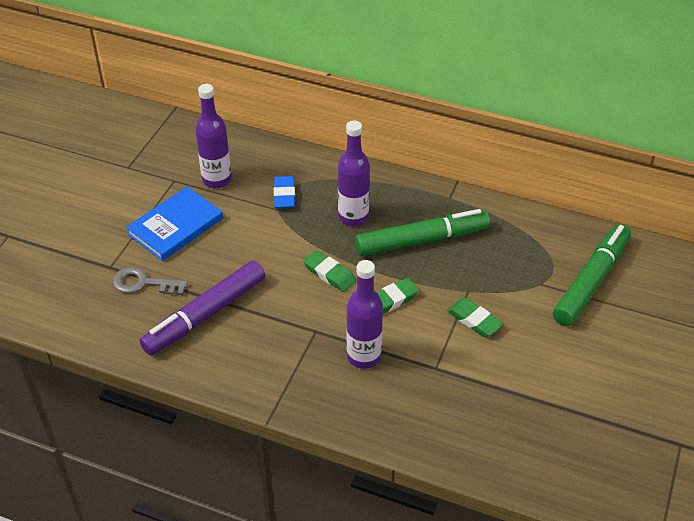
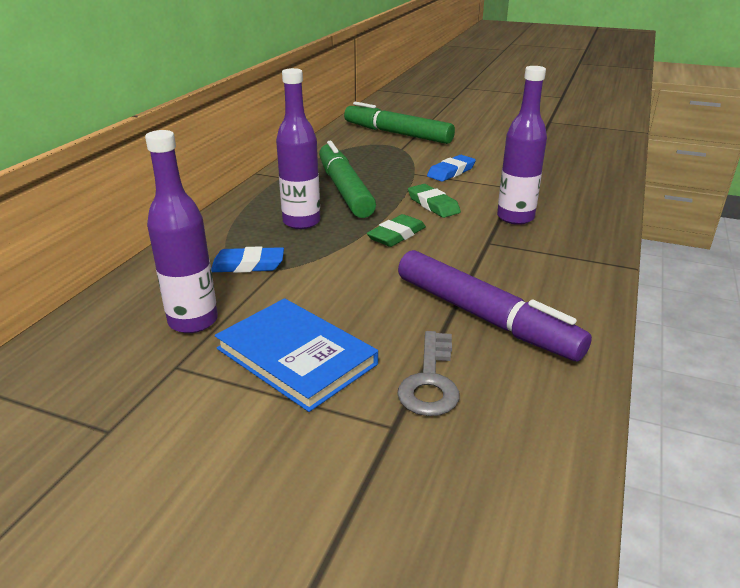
camera: 90 degrees left, 15 degrees down
(474, 320) = (451, 172): green eraser -> blue eraser

